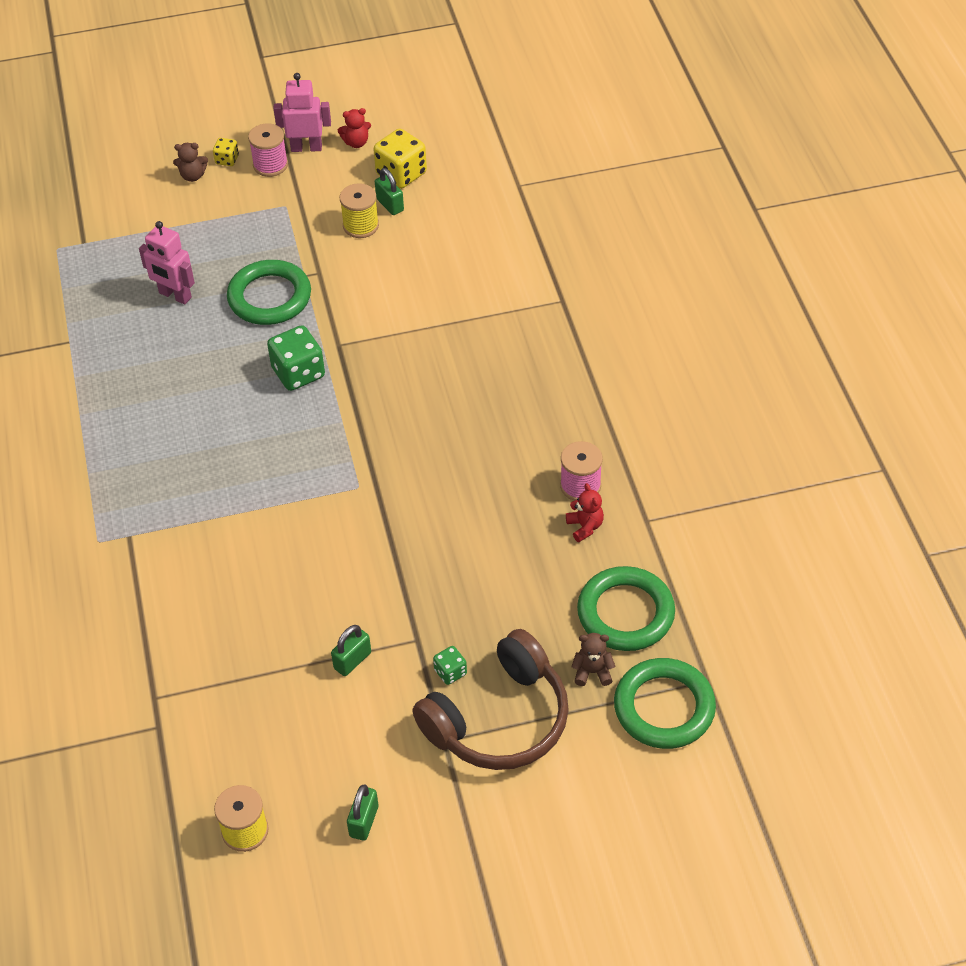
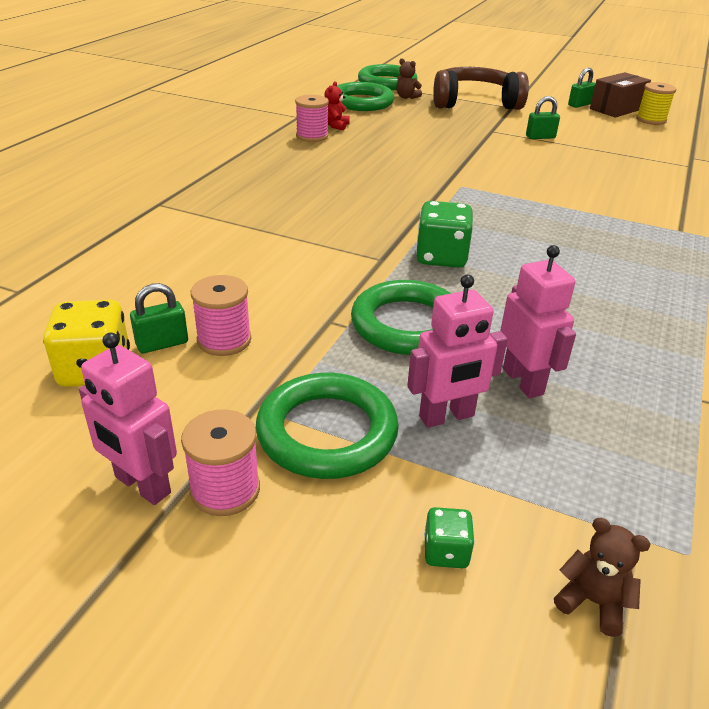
camera: 145 degrees left, 15 degrees down
(193, 176) = (361, 551): brown teddy bear -> brown teddy bear (592, 602)
(201, 251) = (447, 417): none -> pink robot
(227, 160) = (277, 546): yellow dice -> none
(252, 211) = (327, 432): none -> green ring
(307, 842) = (616, 109): none -> brown box
(356, 142) = (72, 447): red teddy bear -> none
(360, 226) = (224, 340): yellow spool -> pink spool
(390, 205) = (162, 344): green padlock -> green padlock turned 60 degrees clockwise
(450, 672) = (484, 118): green dice -> green dice (446, 552)

